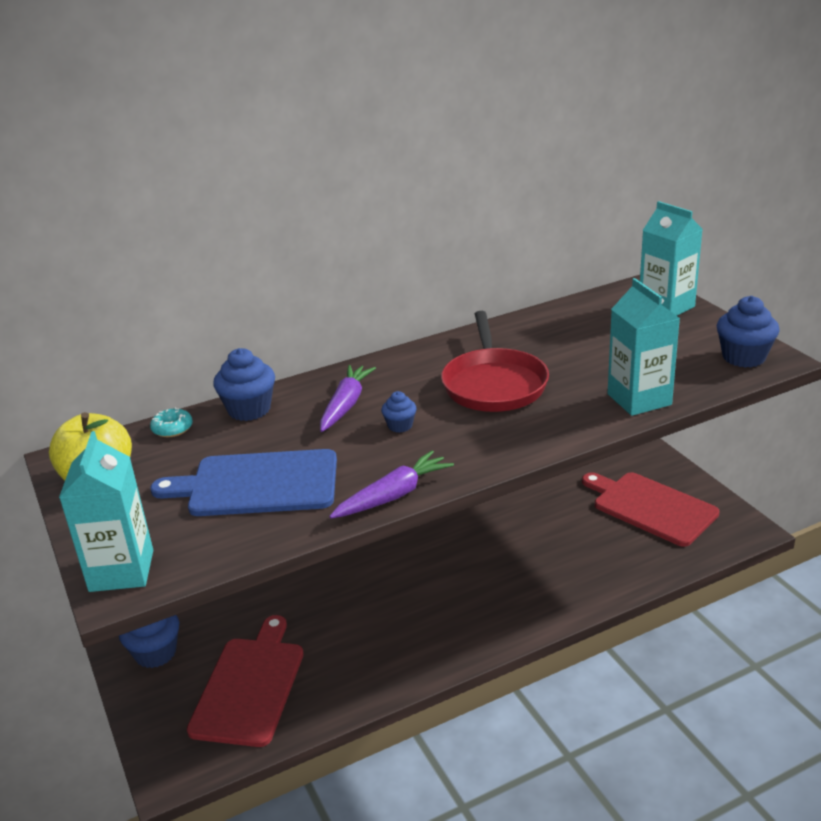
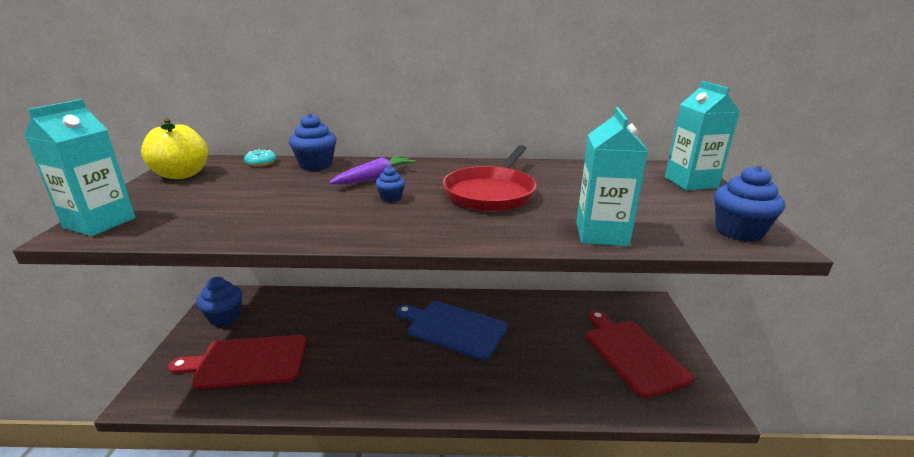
camera: 25 degrees right, 5 degrees down
(249, 686) = (247, 362): red cutting board -> red cutting board turned 135 degrees counterclockwise
(257, 484) = (253, 203): blue cutting board -> blue cutting board (453, 328)
(393, 496) = (321, 237): purple carrot -> none

